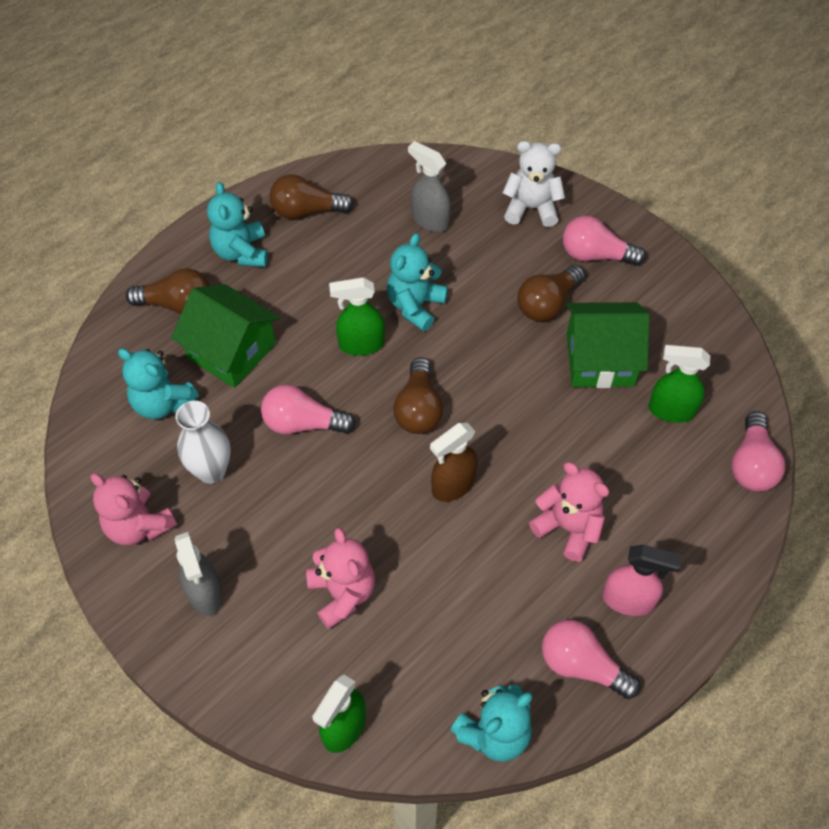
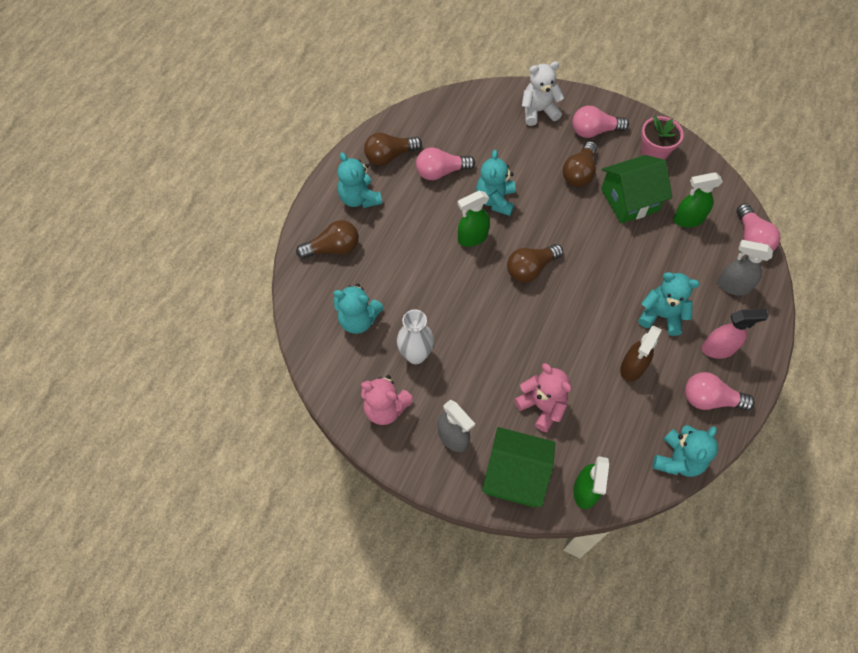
camera: 20 degrees left, 5 degrees up
(231, 351) = (387, 269): green house -> green house (515, 475)
(303, 423) = (460, 303): pink light bulb -> pink light bulb (441, 172)
(418, 408) = (531, 269): brown light bulb -> brown light bulb turned 75 degrees clockwise
(430, 220) = (476, 138): grey spray bottle -> grey spray bottle (732, 286)
(453, 485) = (577, 312): brown spray bottle -> brown spray bottle (632, 367)
(568, 528) = (661, 315): pink teddy bear -> turquoise teddy bear
(666, 306) = (654, 152): none -> pink flower pot

